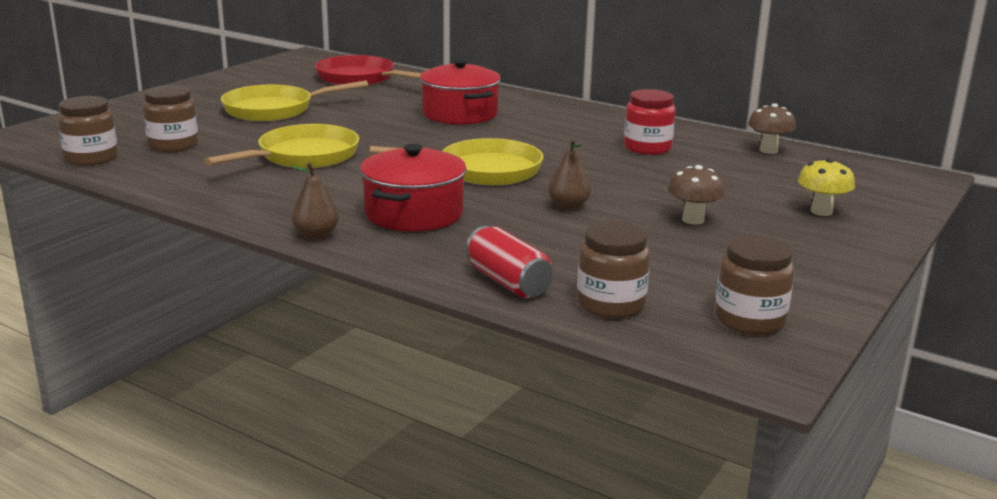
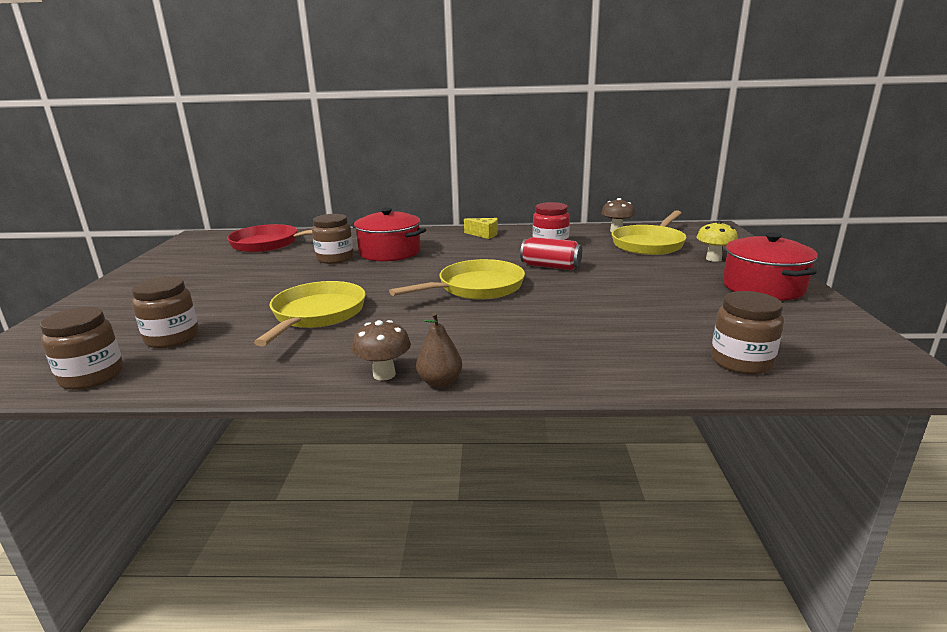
camera: 30 degrees left, 0 degrees up
(274, 110) = (231, 283): yellow pan -> yellow pan (649, 244)
(414, 214) = (485, 336): red pot -> red pot (763, 287)
(508, 282) = (650, 369): red can -> red can (550, 266)
(568, 206) = (578, 297): brown pear -> none
(595, 118) = (484, 234): none -> yellow cheese
(693, 220) = (664, 284): brown mushroom -> brown mushroom (384, 374)
(749, 320) = (829, 342): brown jar -> brown jar (335, 258)

